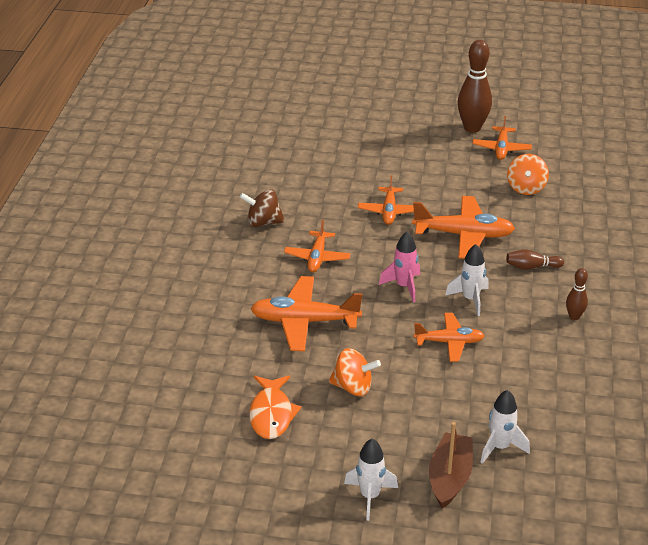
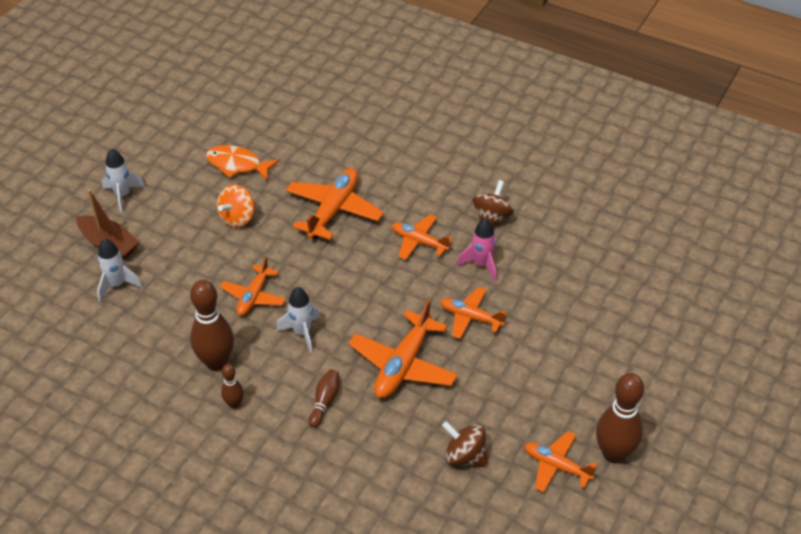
camera: 110 degrees right, 10 degrees up
(404, 286) = (346, 290): pink rocket -> pink rocket (481, 264)
(526, 188) = (465, 456): orange spinning top -> brown spinning top
(540, 341) = (216, 362): none -> brown bowling pin

